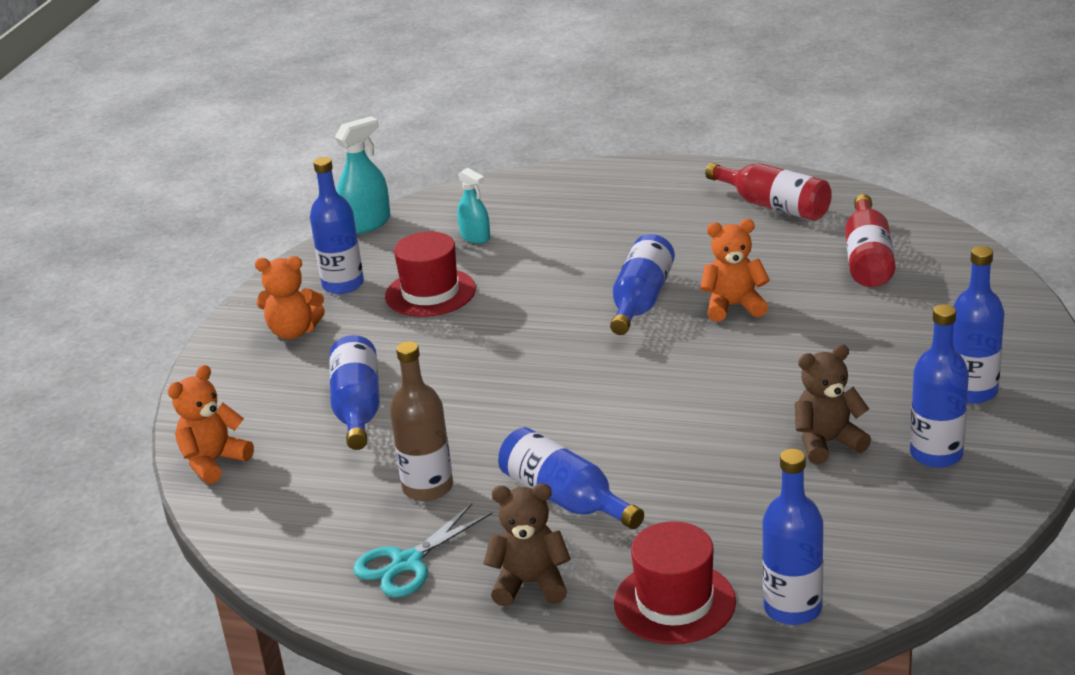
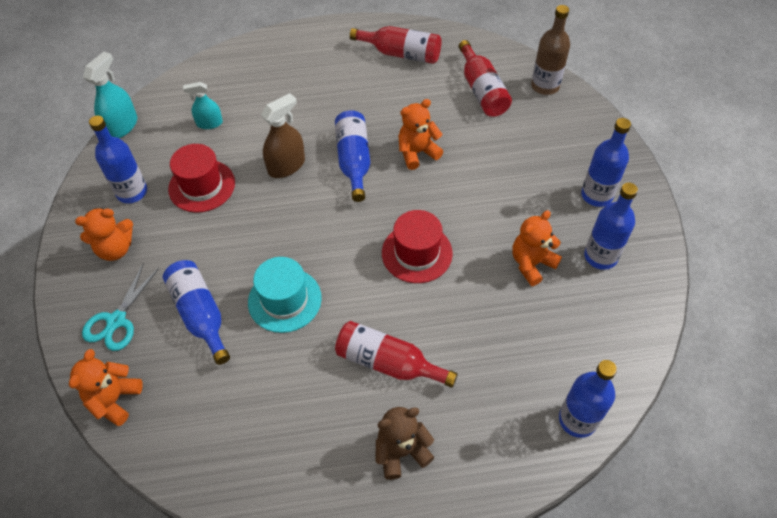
camera: 25 degrees left, 25 degrees up
(407, 563) = (307, 458): turquoise scissors -> turquoise scissors (116, 321)
(428, 487) = (288, 379): brown bottle -> brown bottle (545, 86)
(469, 415) = (284, 300): none -> turquoise hat
(475, 237) = (209, 123): turquoise spray bottle -> turquoise spray bottle turned 150 degrees clockwise
(548, 291) = (286, 166): none -> brown spray bottle
(565, 498) = (388, 362): blue bottle -> red bottle
(674, 602) = (503, 438): red hat -> red hat (417, 253)
(827, 443) = (531, 264): brown teddy bear -> orange teddy bear

